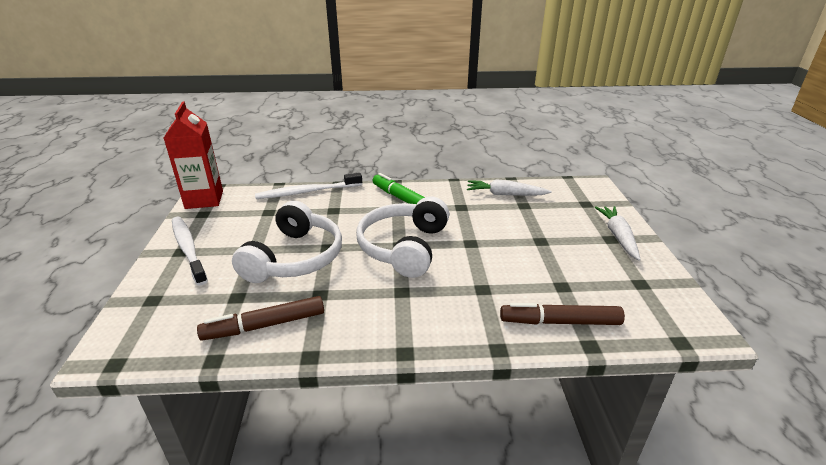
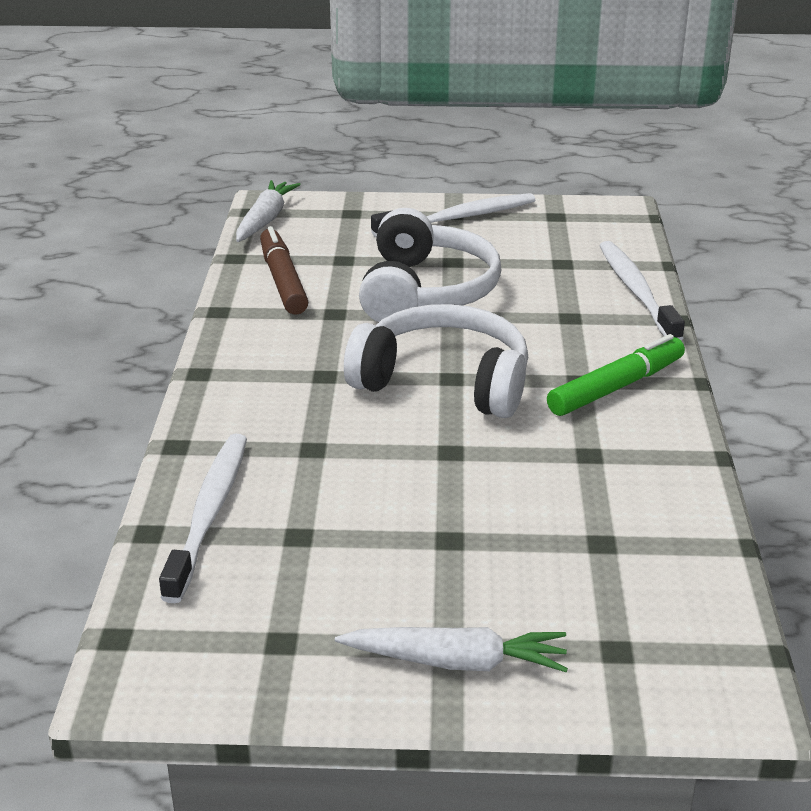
camera: 95 degrees right, 0 degrees up
(204, 200) = (600, 212): red carton -> none
(295, 258) = (426, 291): white headphones -> white headphones turned 105 degrees counterclockwise
(505, 194) = (652, 522): white carrot -> white carrot (265, 220)
(560, 322) = (209, 513): brown marker -> white toothbrush

